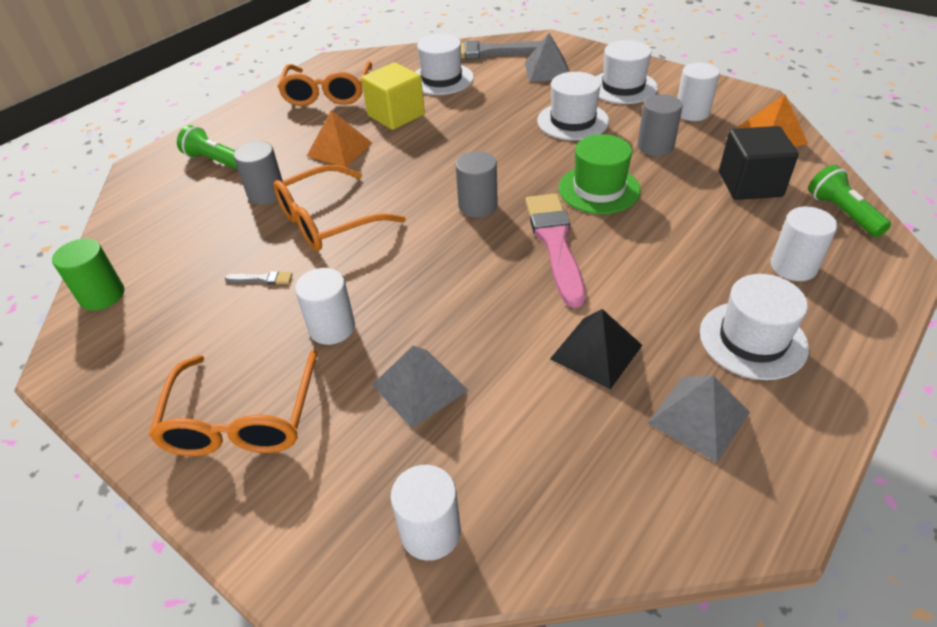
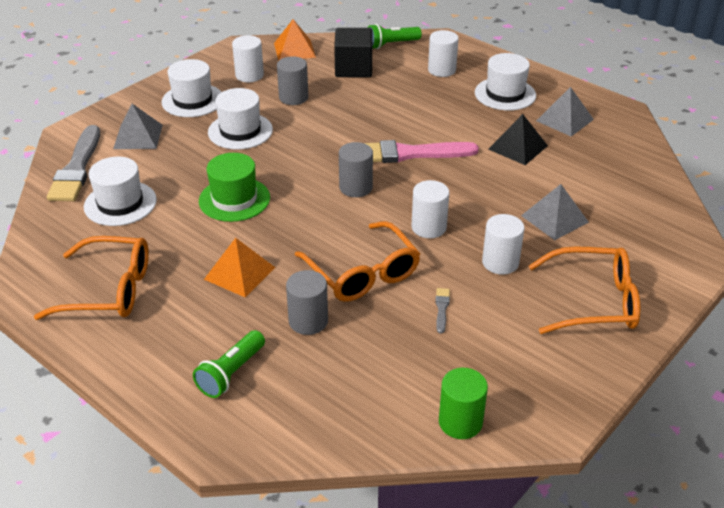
camera: 90 degrees left, 5 degrees down
(396, 115) = (185, 235): yellow cube -> none
(430, 532) = (658, 214): white cylinder -> white cylinder (429, 227)
(599, 189) = (345, 128): green hat -> green hat (234, 199)

